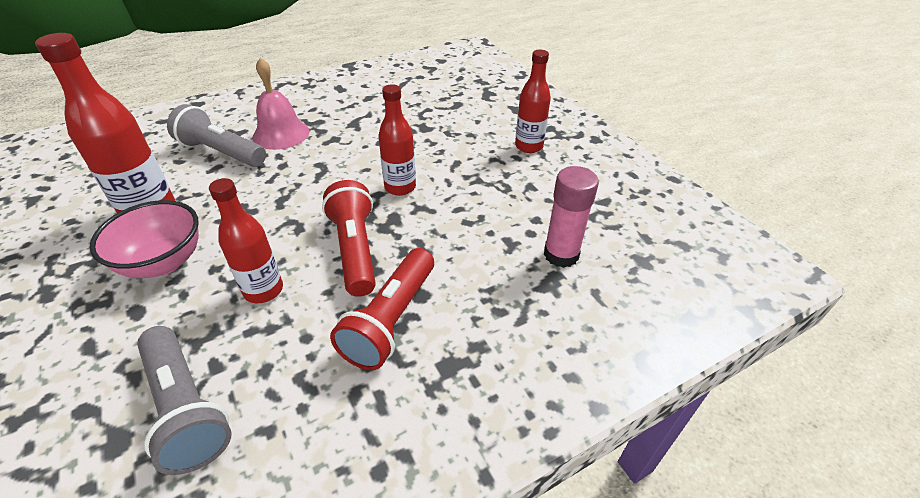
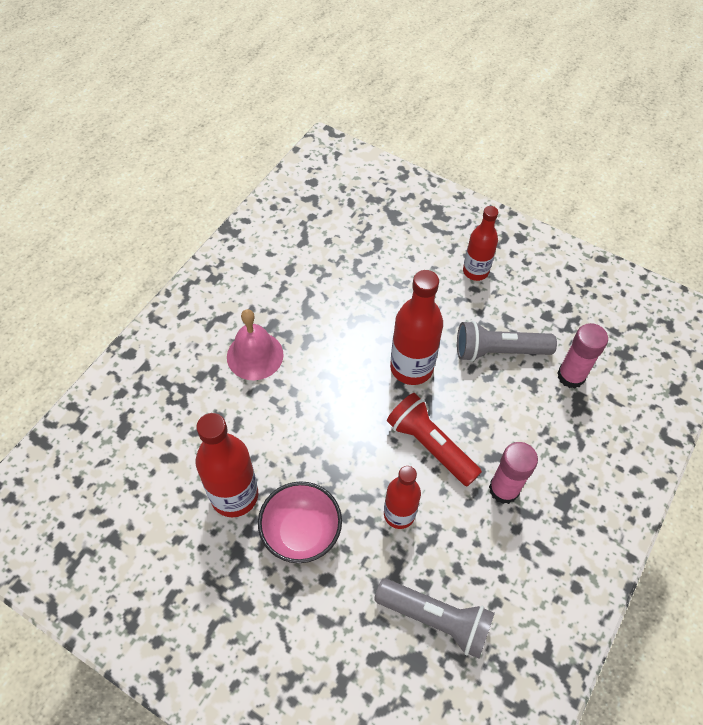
camera: 30 degrees left, 15 degrees up
(221, 152) = (224, 404): grey flashlight -> grey flashlight (499, 351)
(391, 320) = (504, 489): red flashlight -> pink glue stick
(400, 187) = (411, 368): red bottle -> red bottle, size x1.52

